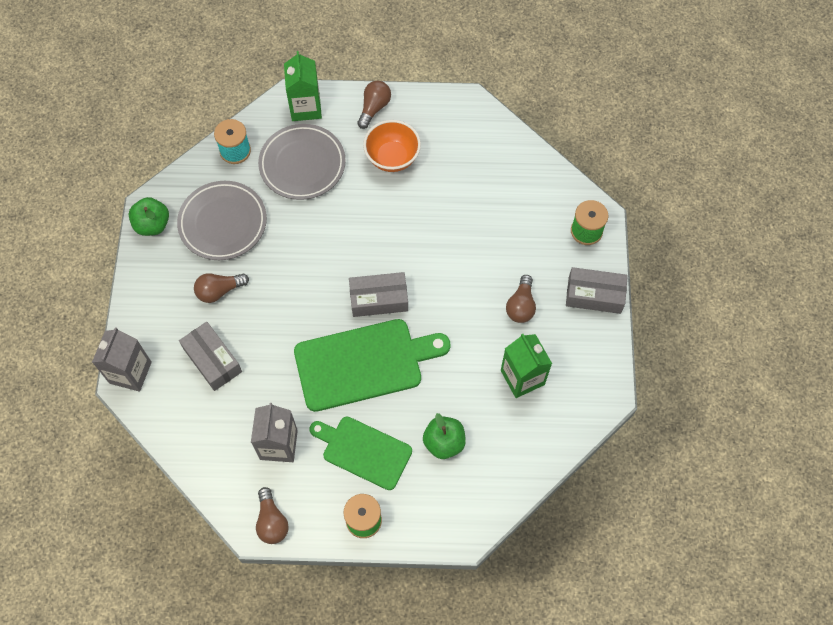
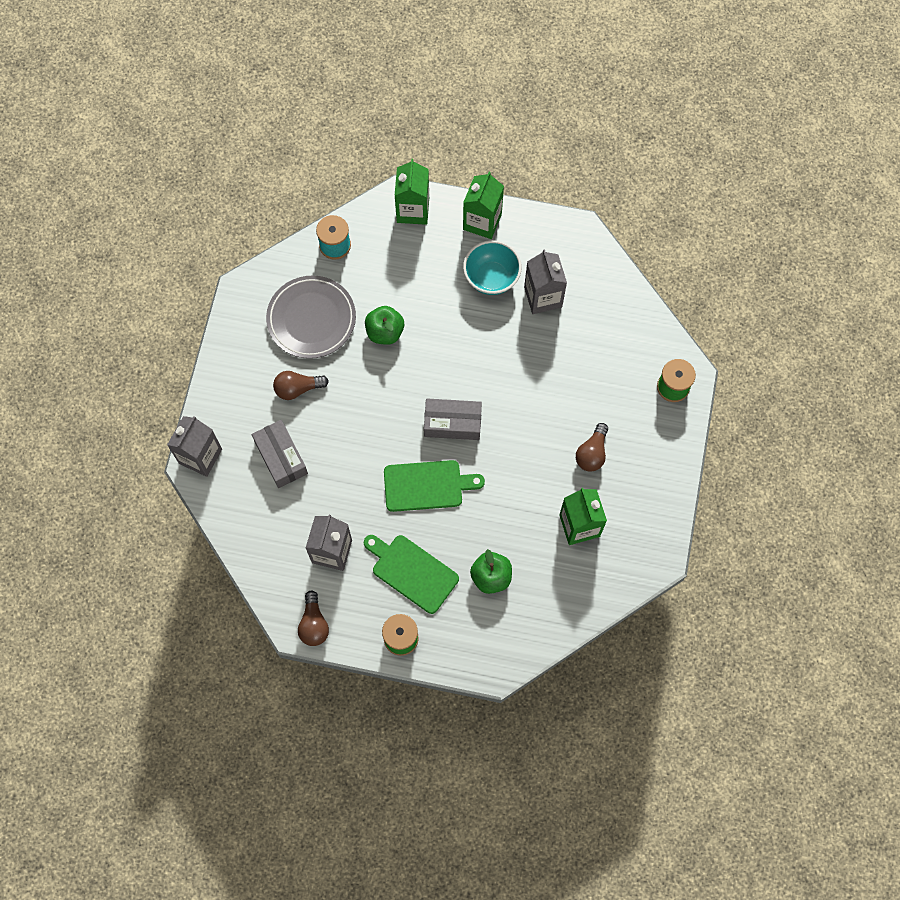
camera: 10 degrees right, 5 degrees up
(152, 225) = (242, 310): green apple -> green apple (385, 332)
(302, 164) = (400, 271): grey plate -> none
(364, 364) = (427, 486): green cutting board -> green cutting board, size x0.65
(374, 108) = (482, 221): brown light bulb -> green carton
(392, 158) = (491, 278): orange bowl -> turquoise bowl
(445, 167) = (543, 297): none -> grey carton
(594, 295) = (667, 454): grey box -> none

